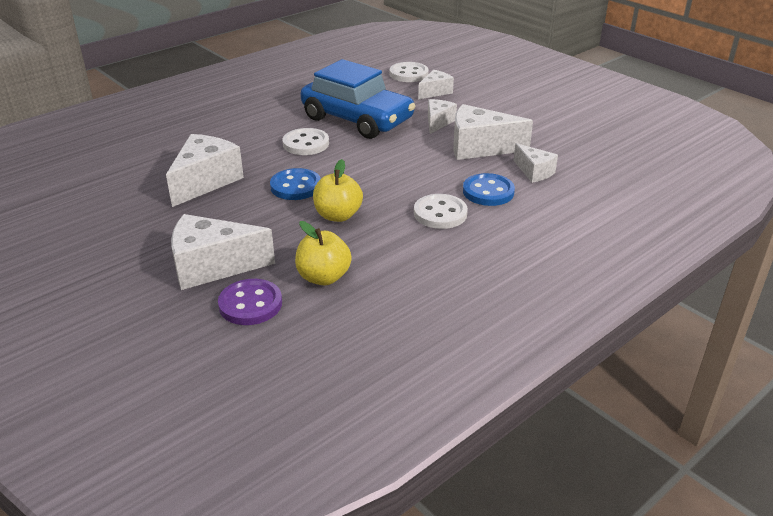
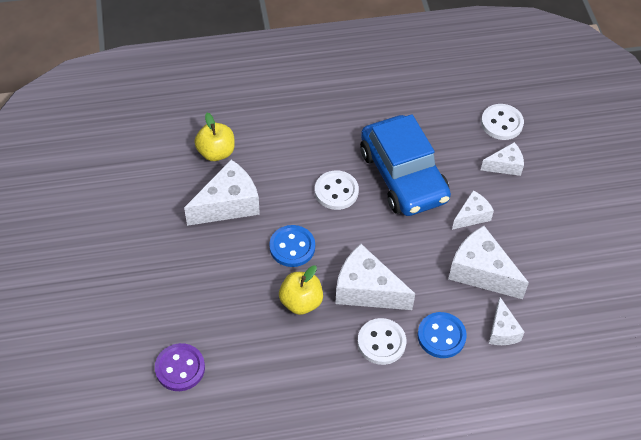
camera: 30 degrees right, 20 degrees up
(212, 266) = (177, 313): white cheese -> white cheese (366, 290)
(323, 277) = (245, 368): yellow apple -> yellow apple (216, 152)

